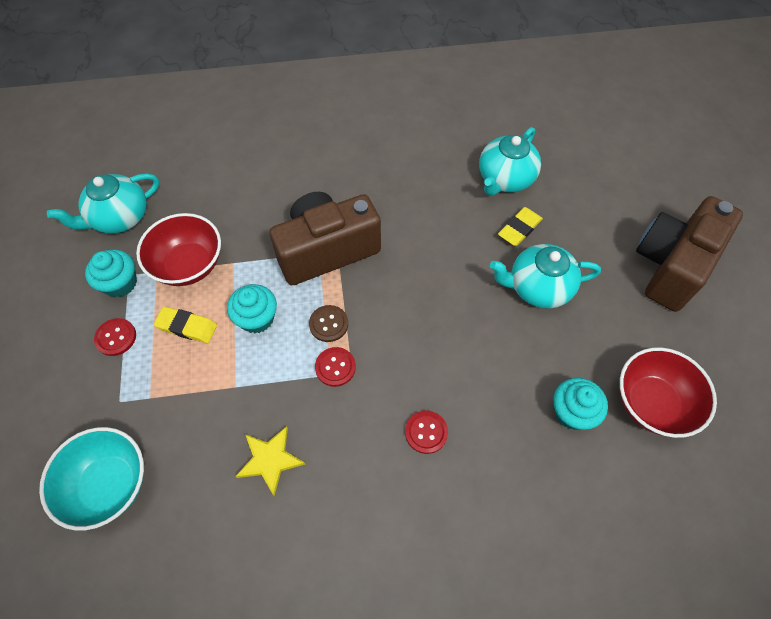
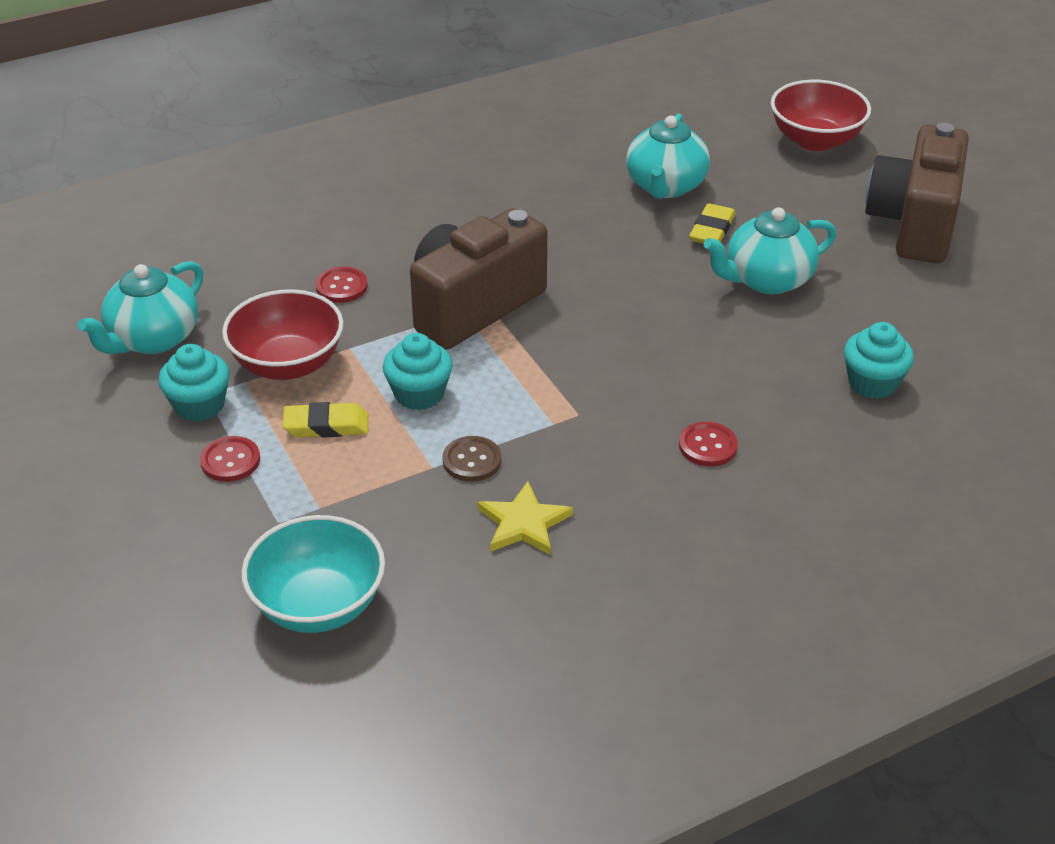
camera: 20 degrees left, 20 degrees down
(328, 324) = (520, 376): brown button -> brown button (472, 461)
(335, 367) = (555, 415): red button -> red button (341, 287)
(652, 403) = (960, 352): red bowl -> red bowl (815, 140)

